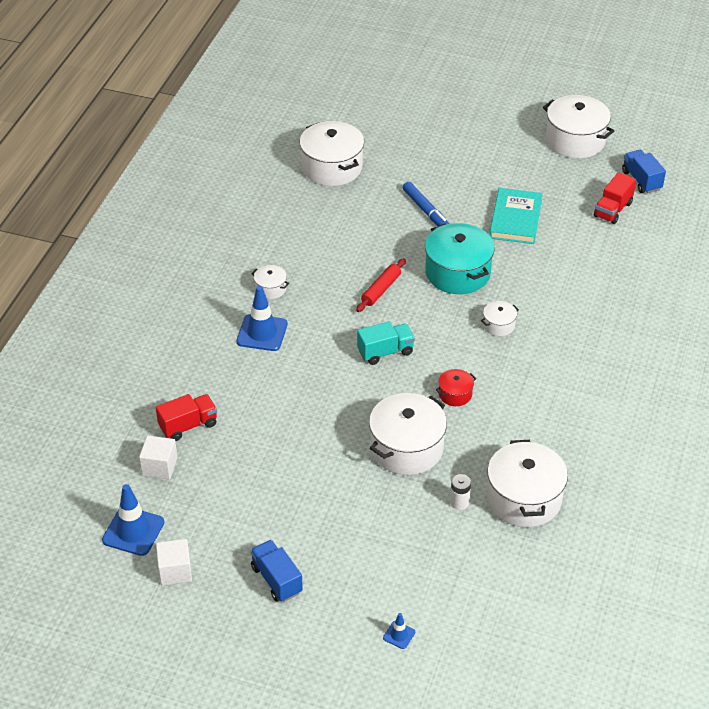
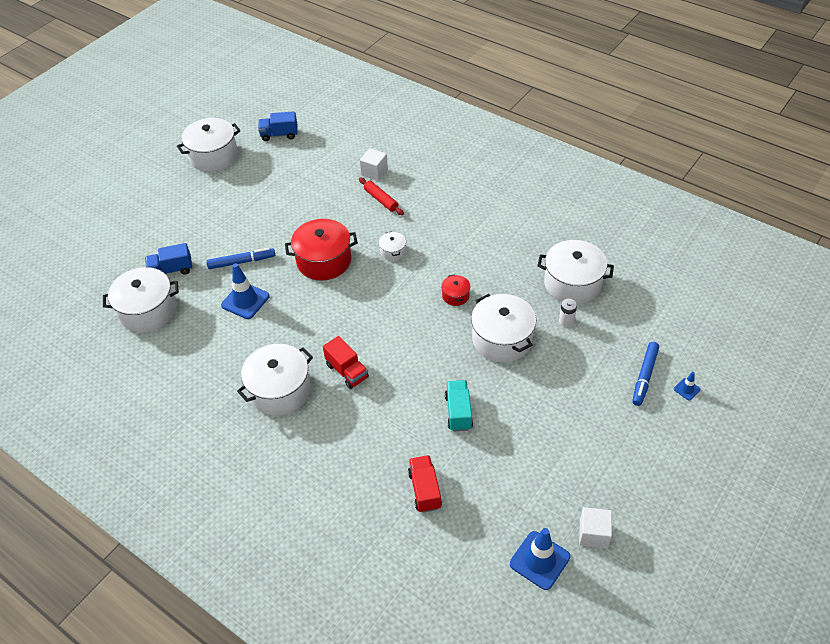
camera: 70 degrees left, 5 degrees up
(159, 466) = (467, 523): white cube -> white cube (374, 172)
(262, 333) = (332, 408): blue traffic cone -> blue traffic cone (245, 301)
(270, 288) = (280, 390): white pot -> white pot, size x2.10
(276, 580) = (618, 458): blue truck -> blue truck (171, 270)
(381, 290) = (319, 313): red rolling pin -> red rolling pin (381, 200)
(385, 352) = (392, 327): turquoise truck -> turquoise truck (458, 412)
(403, 590) = (644, 376): none -> blue marker
(458, 273) = (324, 261): turquoise pot -> red pot
(515, 219) = (281, 212): turquoise book -> none
(613, 210) = (302, 157): red truck -> red truck (347, 371)

